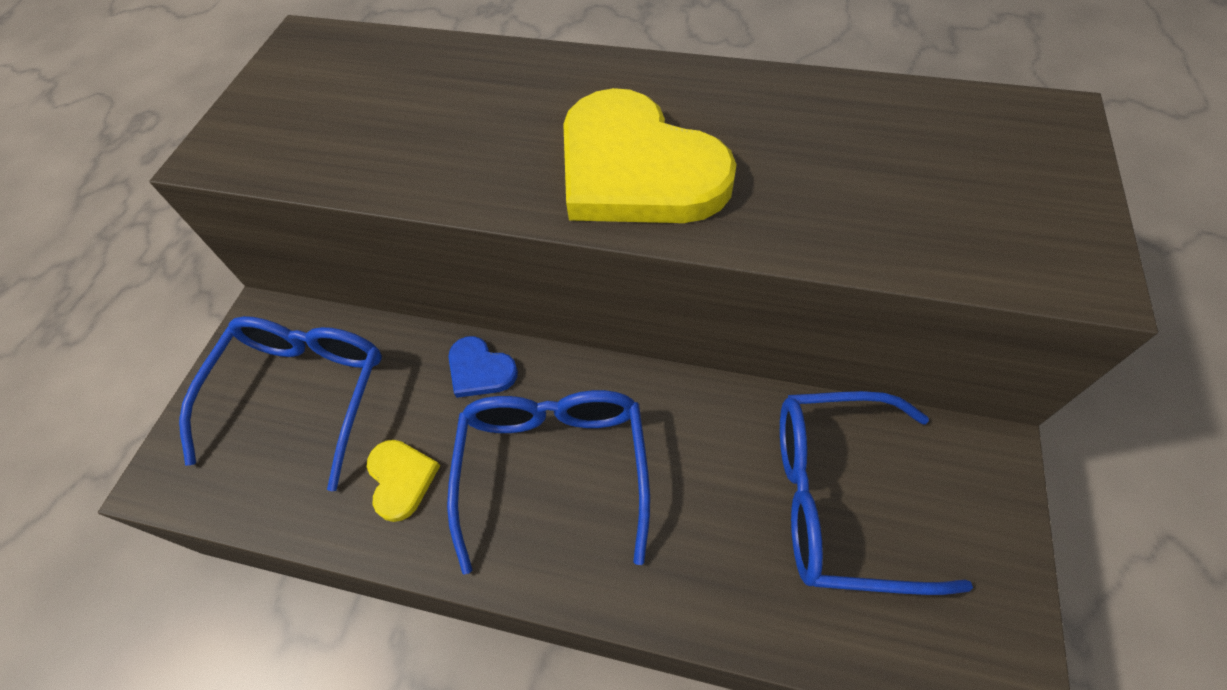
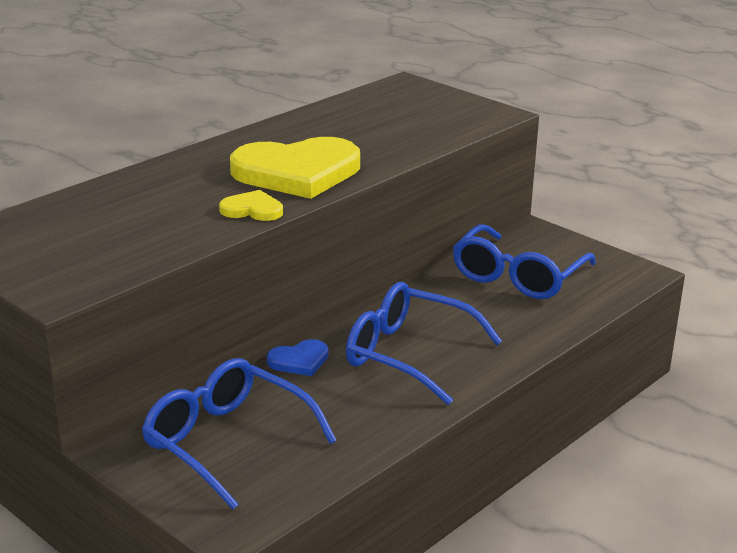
camera: 65 degrees left, 30 degrees down
(401, 479) = (354, 414): yellow heart -> yellow heart (252, 209)

